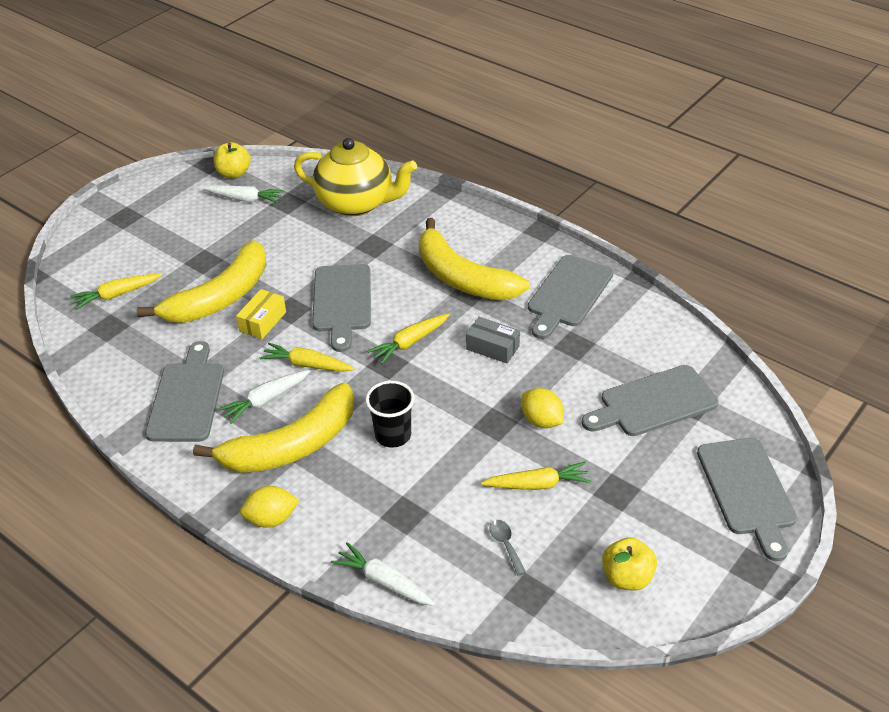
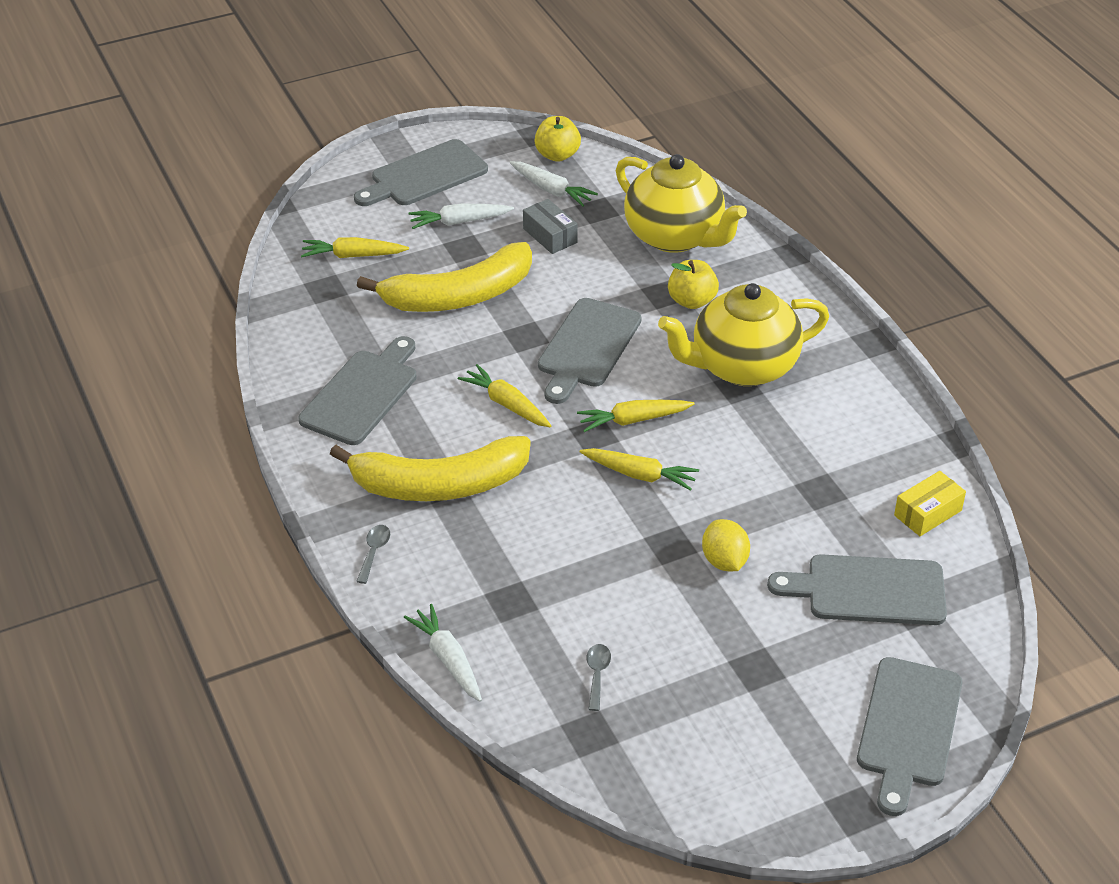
camera: 25 degrees right, 0 degrees up
(262, 321) = (488, 339): yellow box -> yellow box (927, 513)
(266, 400) = (440, 426): white carrot -> white carrot (459, 222)
(271, 519) = (374, 552): yellow lemon -> grey spoon
(393, 435) = (551, 514): black cup -> none
(462, 277) = (742, 367): yellow banana -> yellow teapot
(492, 348) = (723, 459): grey box -> grey box (550, 235)
(537, 484) = (673, 627): yellow carrot -> yellow carrot (639, 475)
(568, 294) = (854, 430): grey cutting board -> grey cutting board (424, 175)
(627, 577) = (705, 761): yellow apple -> yellow apple (692, 301)

